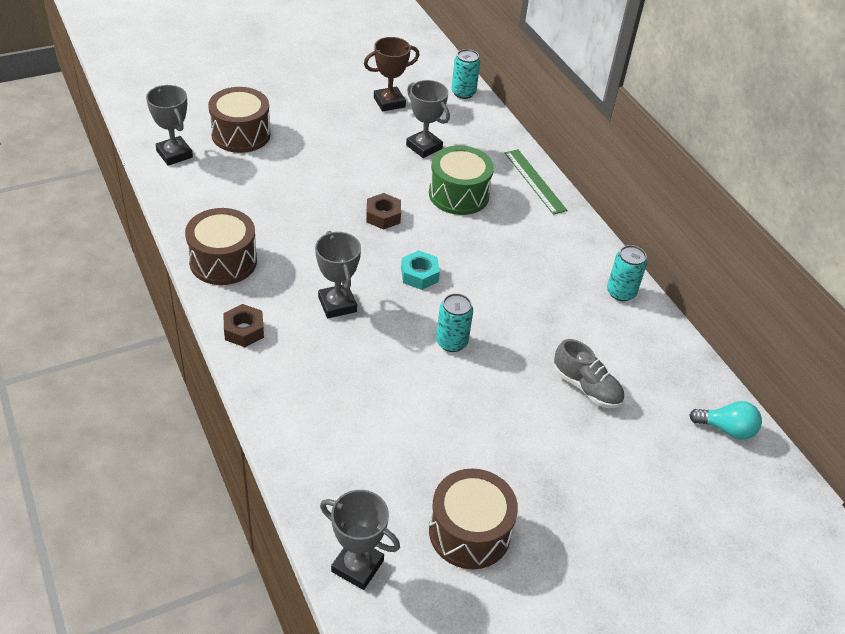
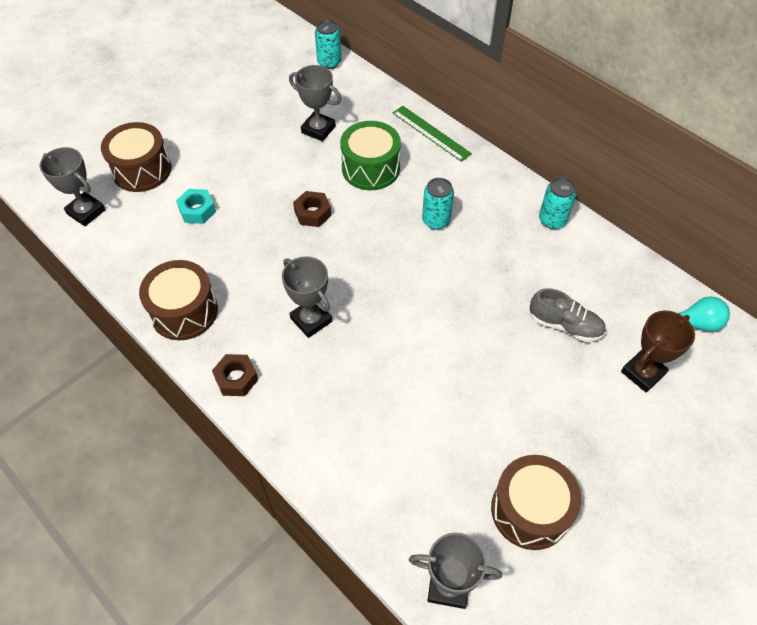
camera: 15 degrees left, 10 degrees up
(389, 102) = (266, 93): brown trophy -> brown trophy (643, 373)
(419, 275) = (372, 263): turquoise nut -> turquoise nut (197, 210)
(451, 342) = (430, 322): turquoise can -> turquoise can (436, 220)

